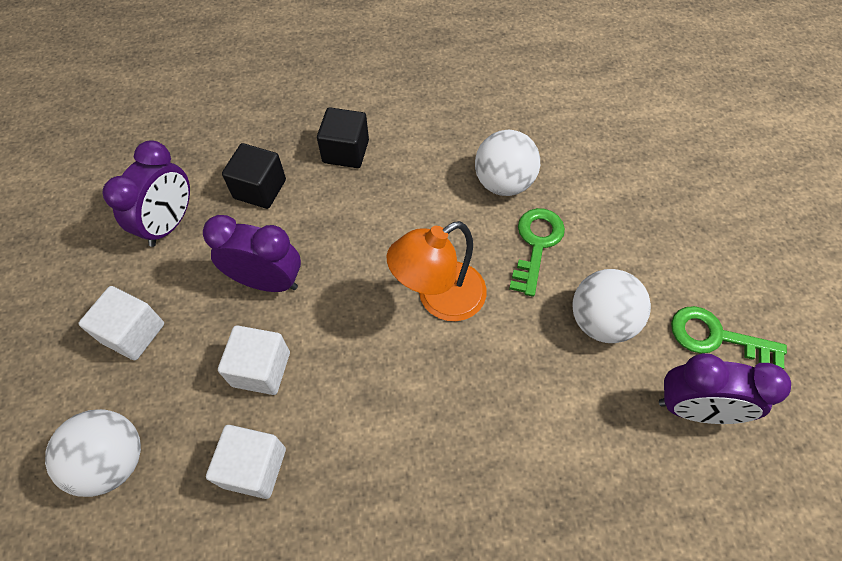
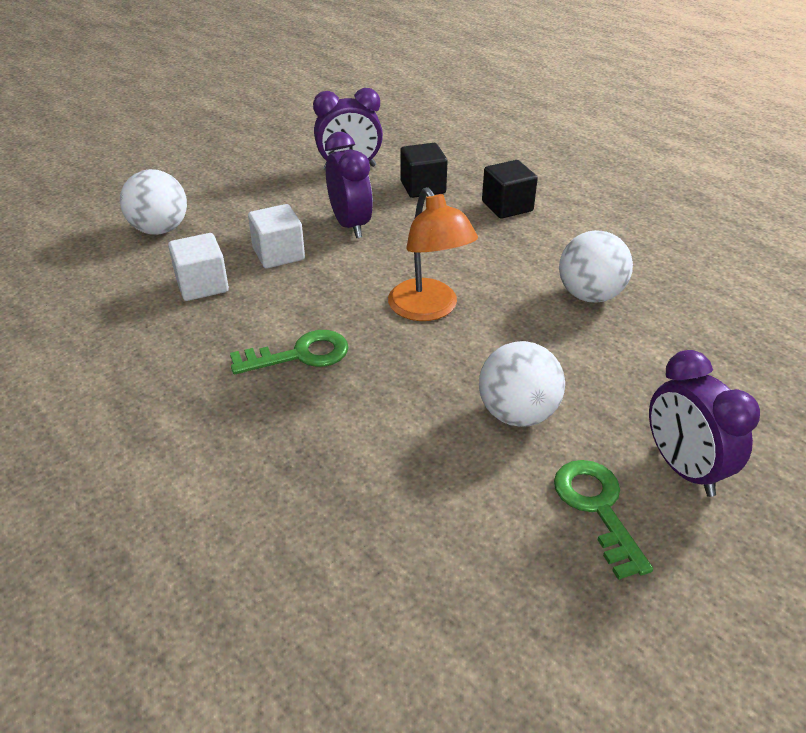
camera: 55 degrees right, 20 degrees down
(133, 333) = (254, 194): white cube -> none
(439, 299) = (429, 309): orange lamp -> orange lamp turned 135 degrees counterclockwise
(536, 244) = (550, 340): green key -> green key (300, 355)
(694, 409) = (492, 519): purple clock -> purple clock (683, 469)

